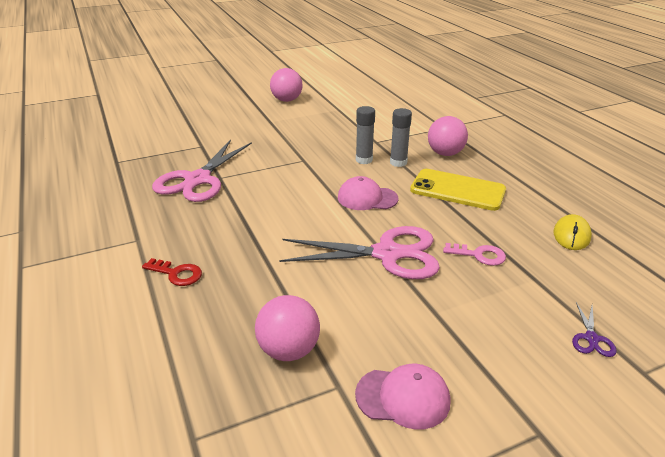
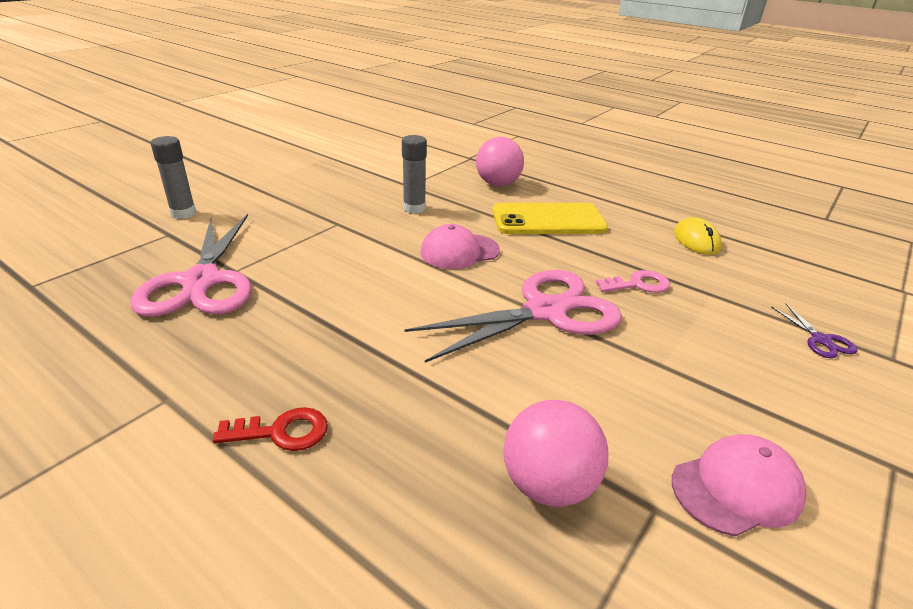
camera: 30 degrees left, 0 degrees up
(287, 100) = (251, 156): pink ball -> none
(398, 162) = (456, 203): grey glue stick -> grey glue stick (183, 213)

